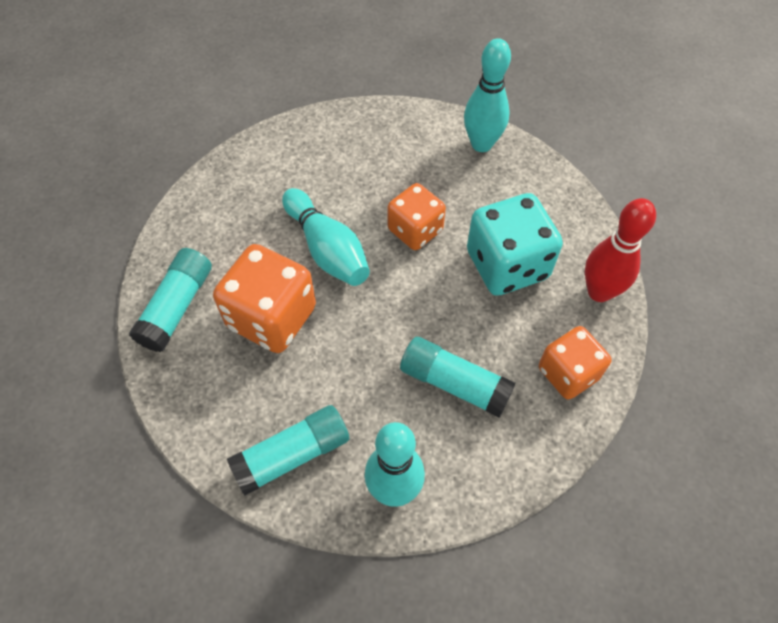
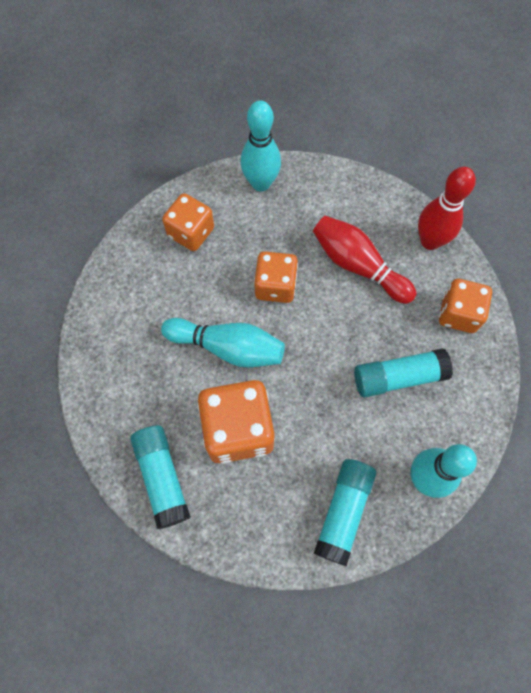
camera: 40 degrees left, 10 degrees up
(384, 143) = (191, 232): none -> orange dice
(507, 265) = (358, 265): turquoise dice -> red bowling pin

